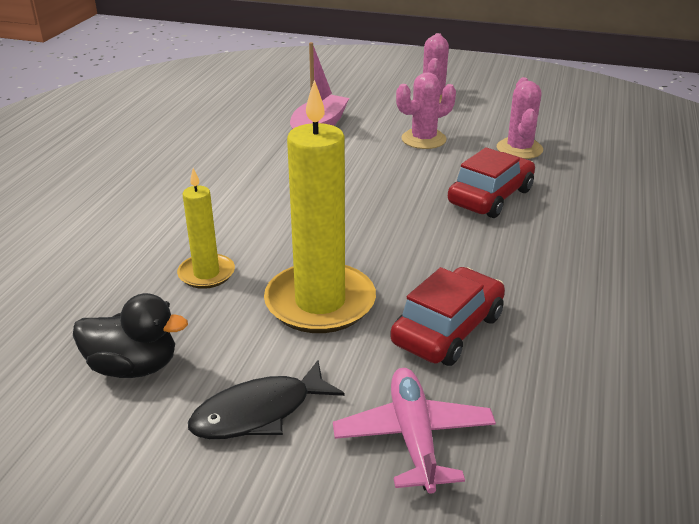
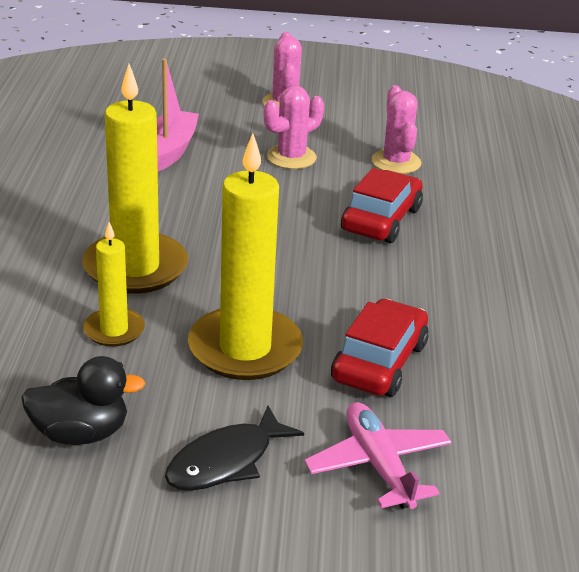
camera: 15 degrees left, 0 degrees up
(249, 221) = (135, 267): none -> yellow candle

